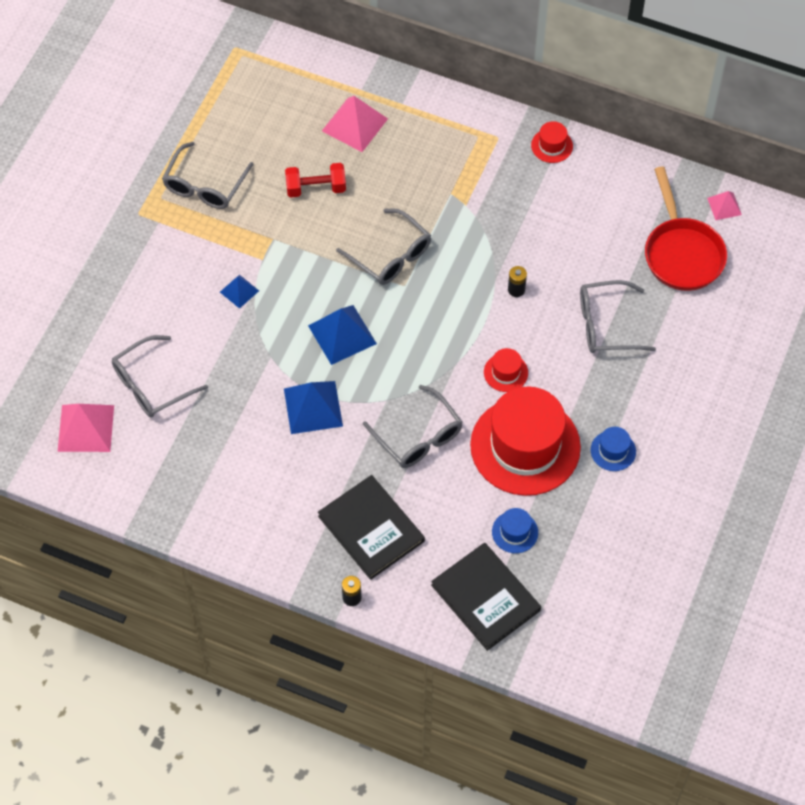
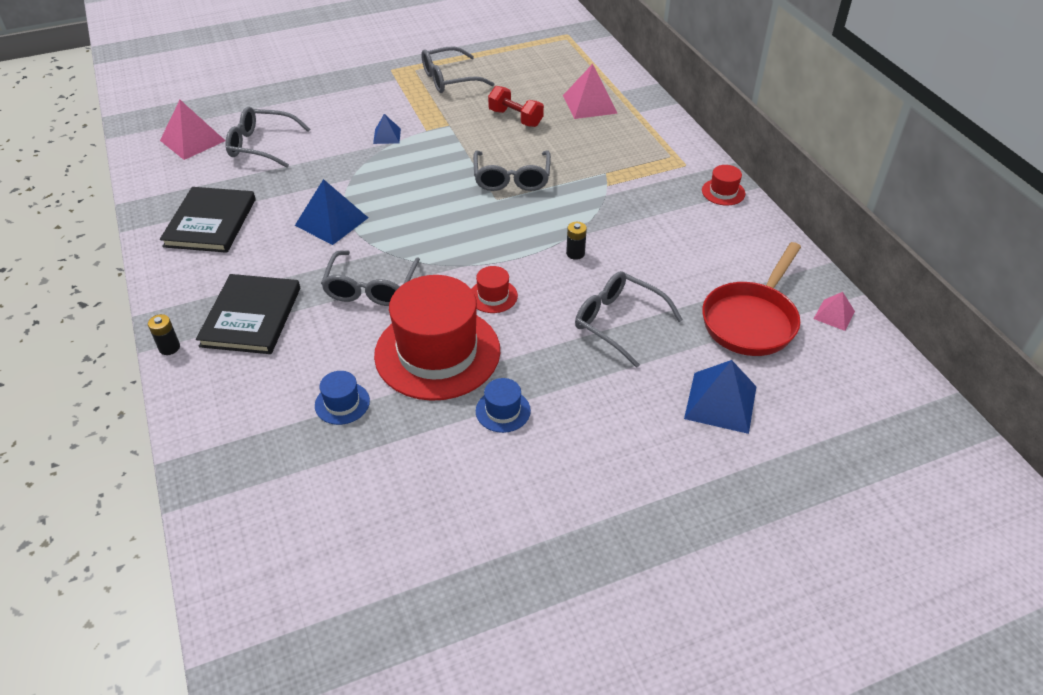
camera: 45 degrees right, 15 degrees down
(342, 334) = (413, 197): blue pyramid -> blue pyramid (720, 402)
(486, 597) = (251, 430): black book -> black book (210, 222)

